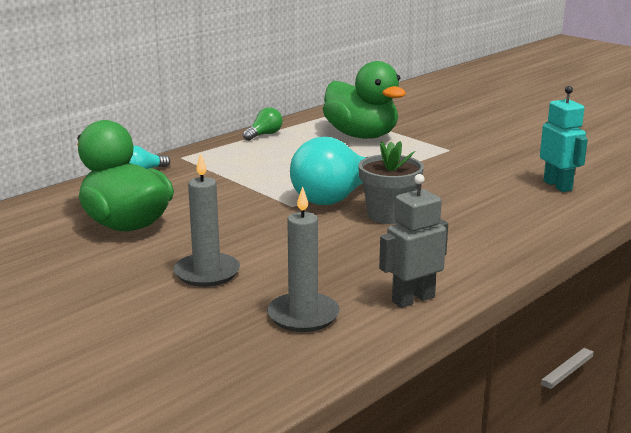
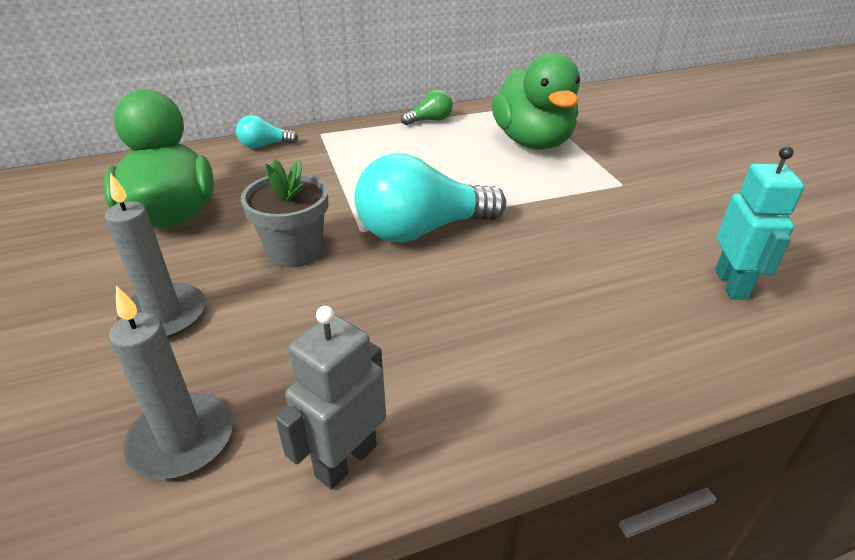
camera: 25 degrees right, 15 degrees up
(389, 215) = (456, 278): grey flower pot -> grey flower pot (294, 251)
(413, 299) = (345, 460): grey robot -> grey robot turned 45 degrees counterclockwise

